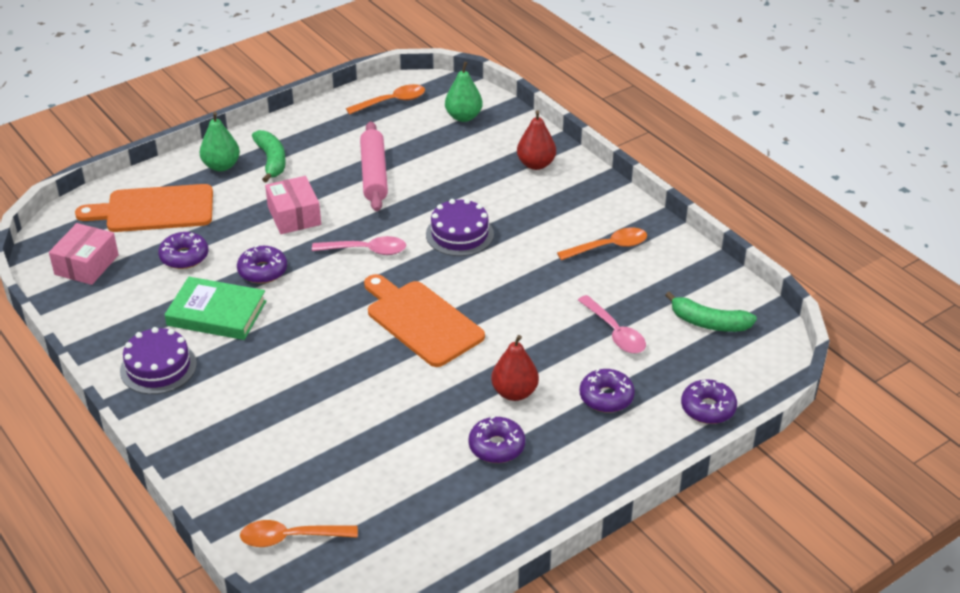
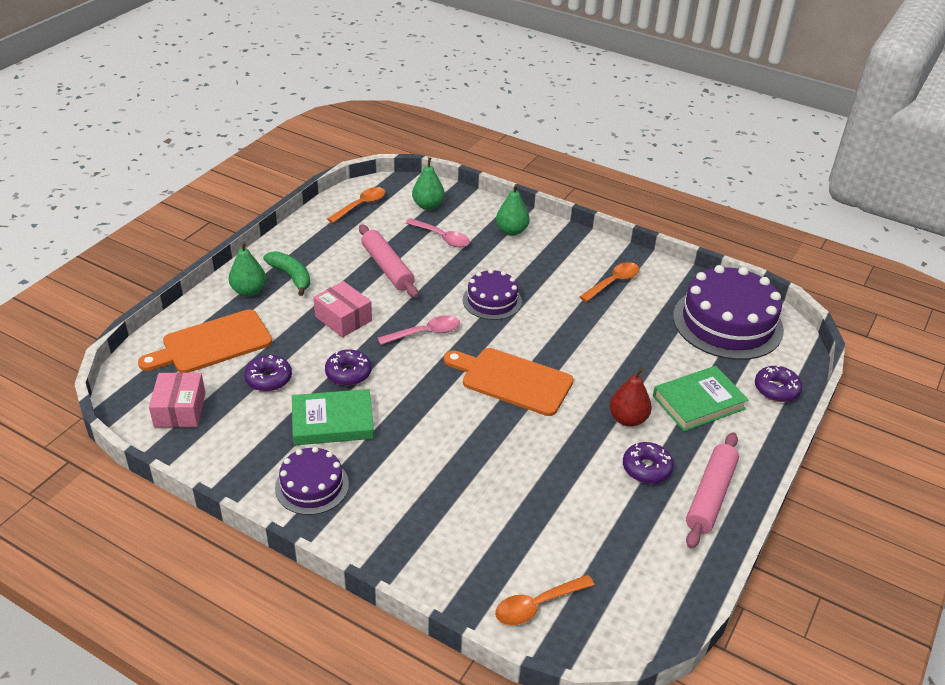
camera: 25 degrees left, 0 degrees up
(536, 164) = (511, 231): red pear -> green pear
(544, 493) = (710, 495): none -> pink rolling pin
(606, 397) = (698, 402): purple donut -> green book
(615, 332) = (667, 349): pink spoon -> pink spoon (442, 238)
(708, 323) = (727, 323): green banana -> purple cake

